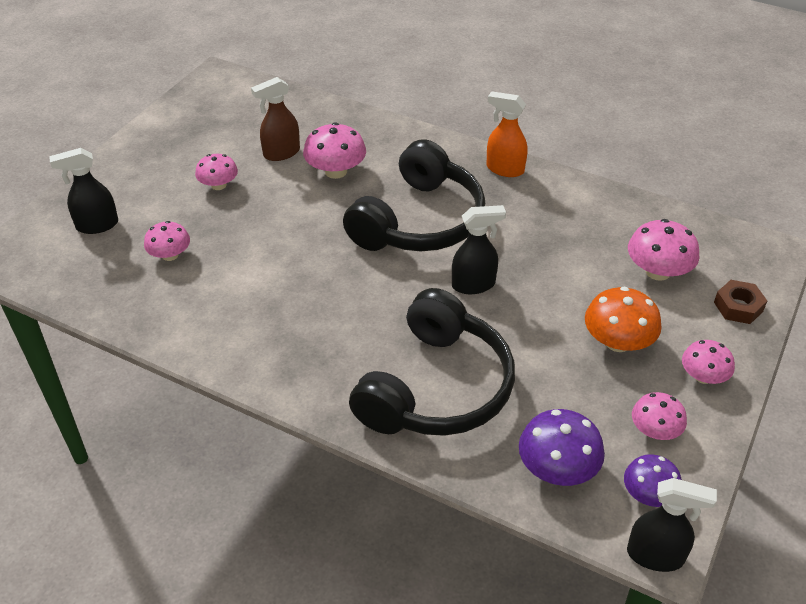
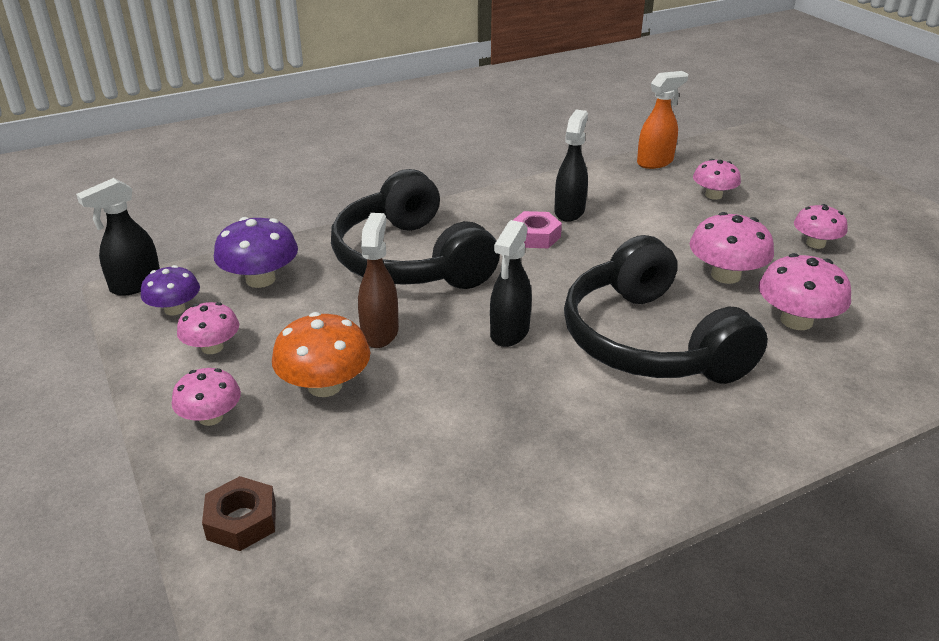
camera: 125 degrees right, 10 degrees down
(97, 225) = (787, 175): black spray bottle -> black spray bottle (569, 211)
(281, 153) = (861, 297): brown spray bottle -> brown spray bottle (380, 332)
(331, 330) = (535, 236): none -> pink nut
(504, 169) = (708, 462): orange spray bottle -> orange spray bottle (655, 162)
(658, 271) = (376, 486): pink mushroom -> pink mushroom (725, 275)

